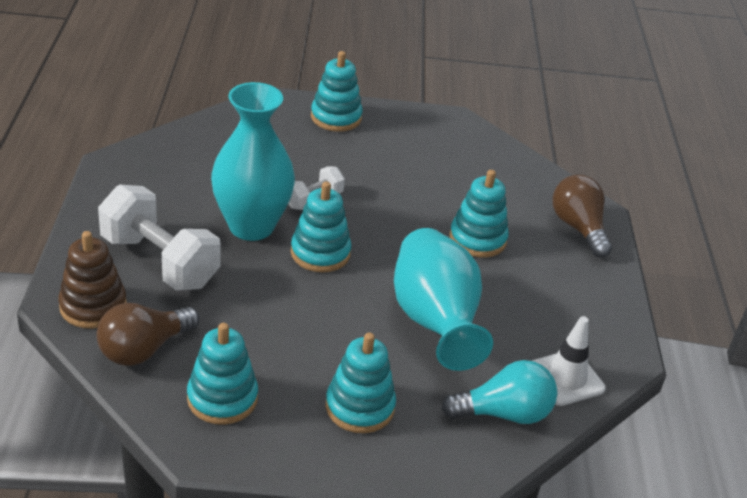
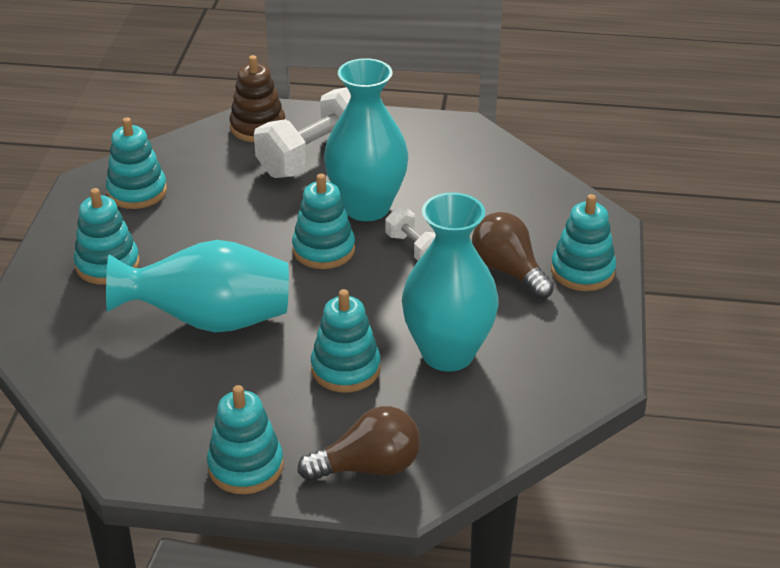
camera: 100 degrees right, 0 degrees up
(144, 349) = (202, 153): brown light bulb -> brown light bulb (508, 271)
(447, 187) = (448, 353): none -> turquoise vase
(504, 413) = (74, 356): turquoise light bulb -> none
(566, 378) = (110, 409): white traffic cone -> none
(601, 290) = (246, 466): none -> turquoise stacking toy

